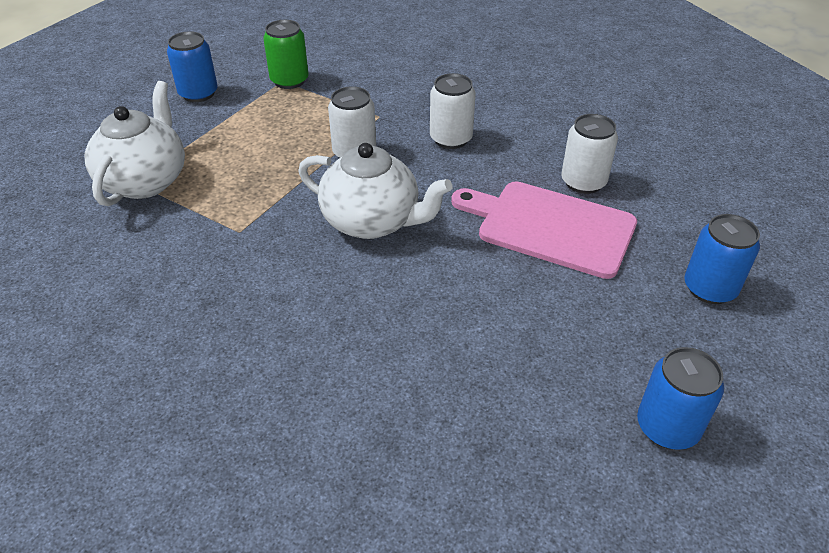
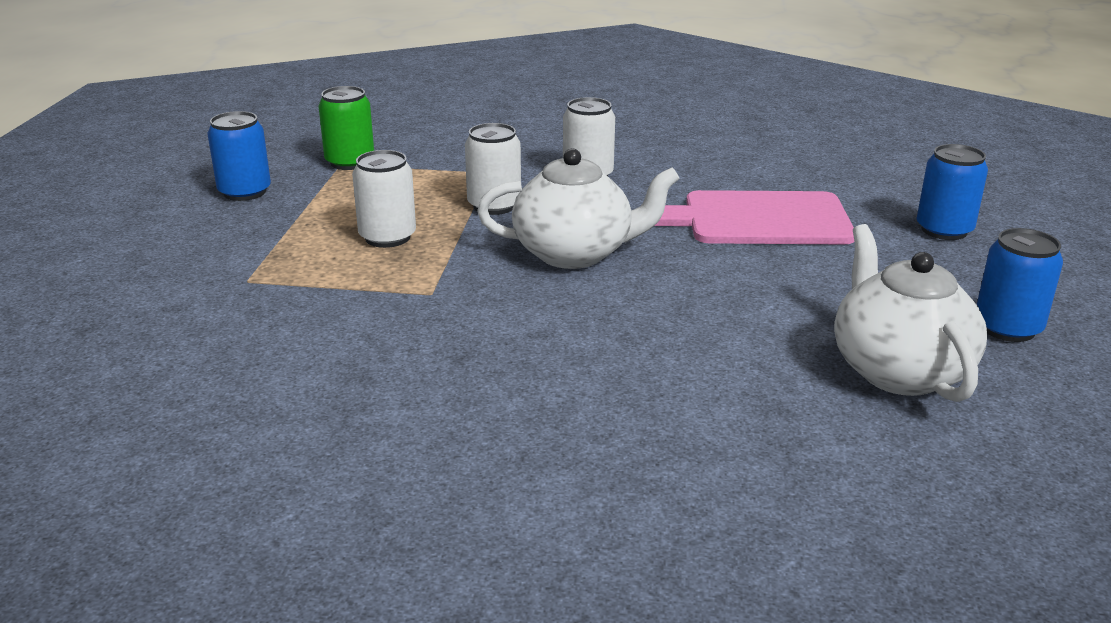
camera: 25 degrees left, 15 degrees down
(145, 181) = (262, 277): white teapot -> white teapot (898, 370)
(583, 182) = (755, 182): white can -> white can (387, 237)

